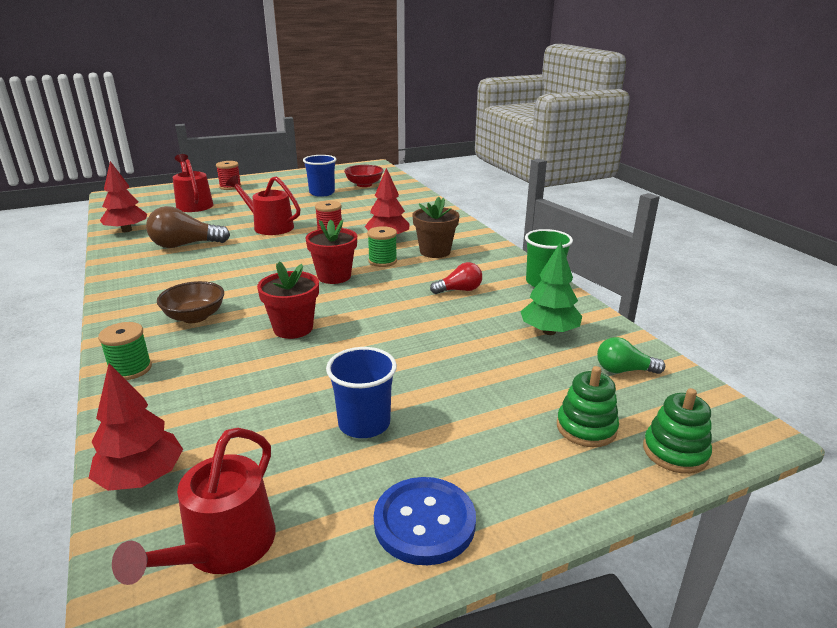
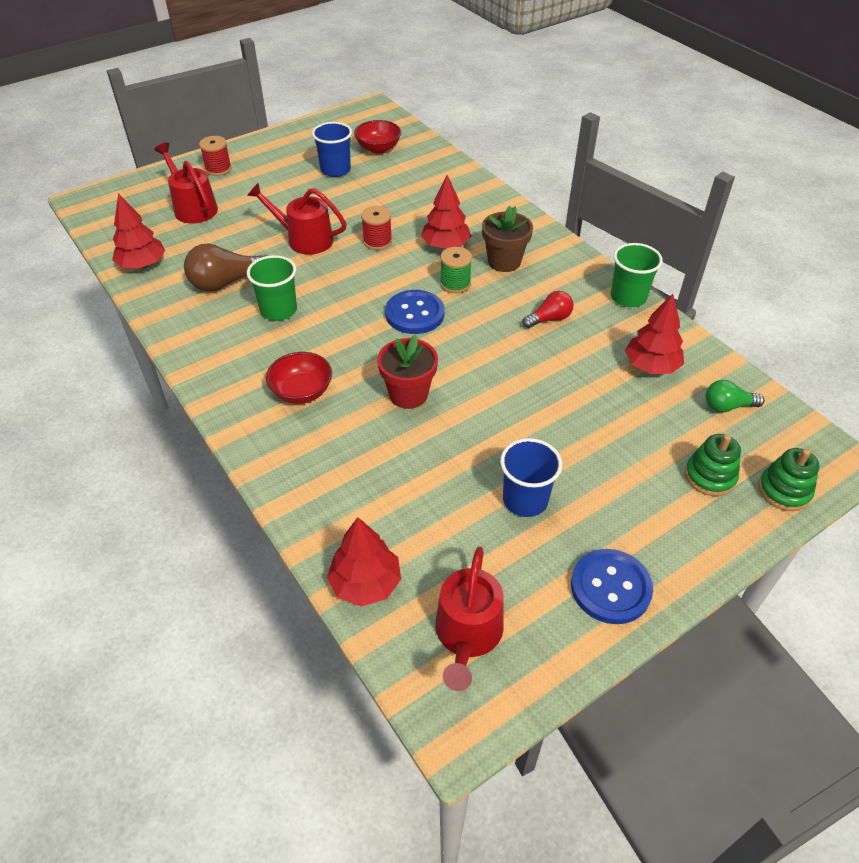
camera: 10 degrees left, 20 degrees up
(130, 369) = (280, 468): green spool -> none
(195, 317) = (302, 391): brown bowl -> red bowl
(215, 264) = (278, 310): none -> green cup
(334, 276) = (414, 314): red flower pot -> blue button
(549, 331) = (651, 366): green tree -> red tree

